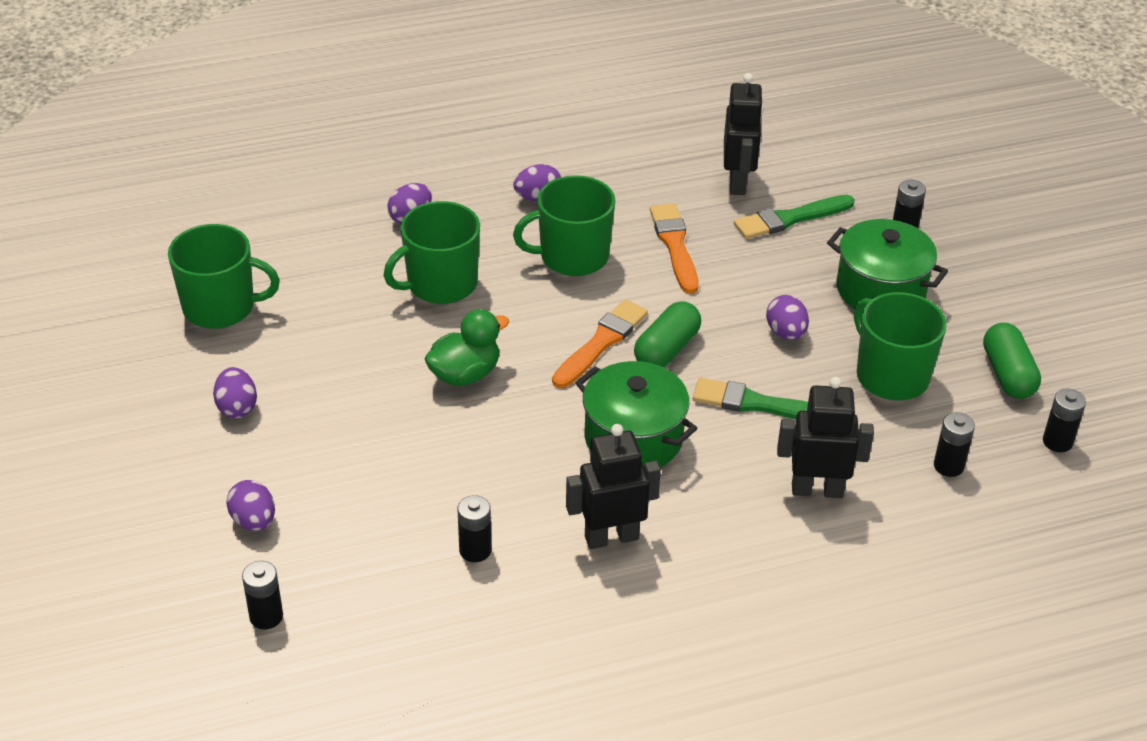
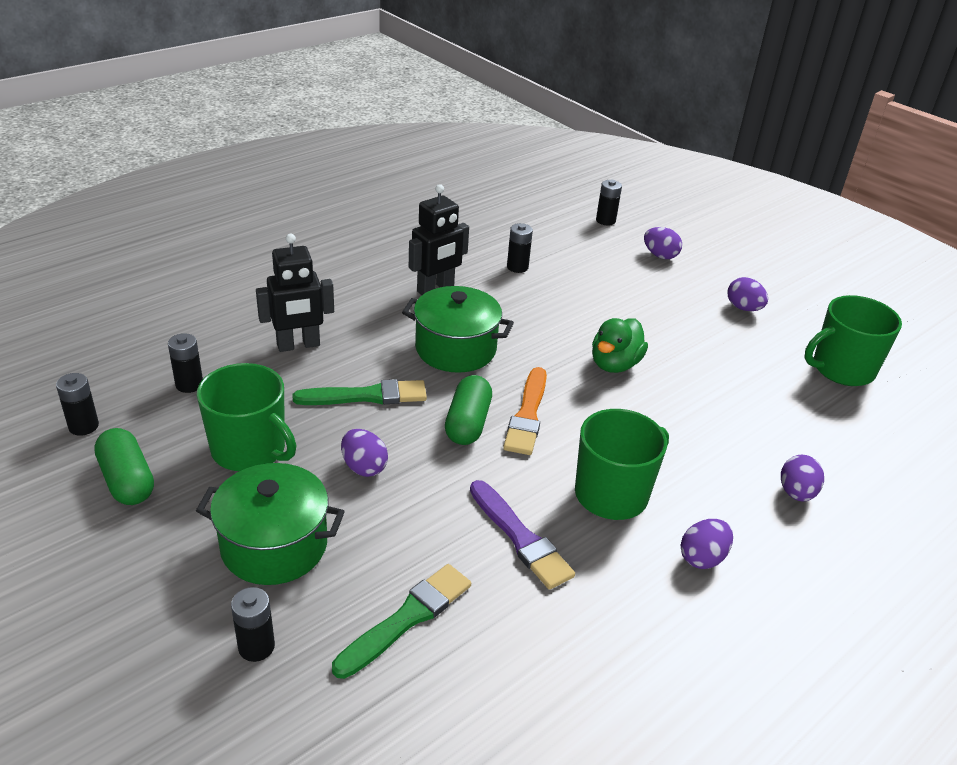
camera: 155 degrees right, 5 degrees down
(440, 284) = (703, 432): green mug -> none
(674, 245) = (520, 538): orange brush -> purple brush
(738, 182) = (495, 661): black robot -> none

